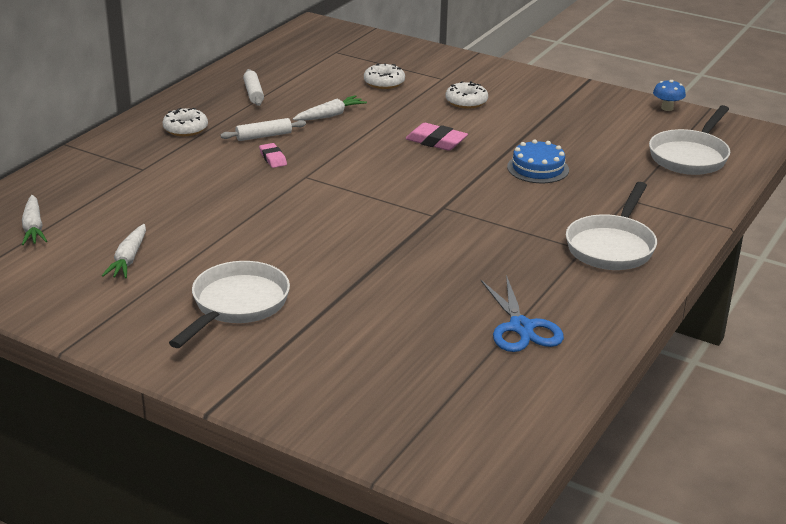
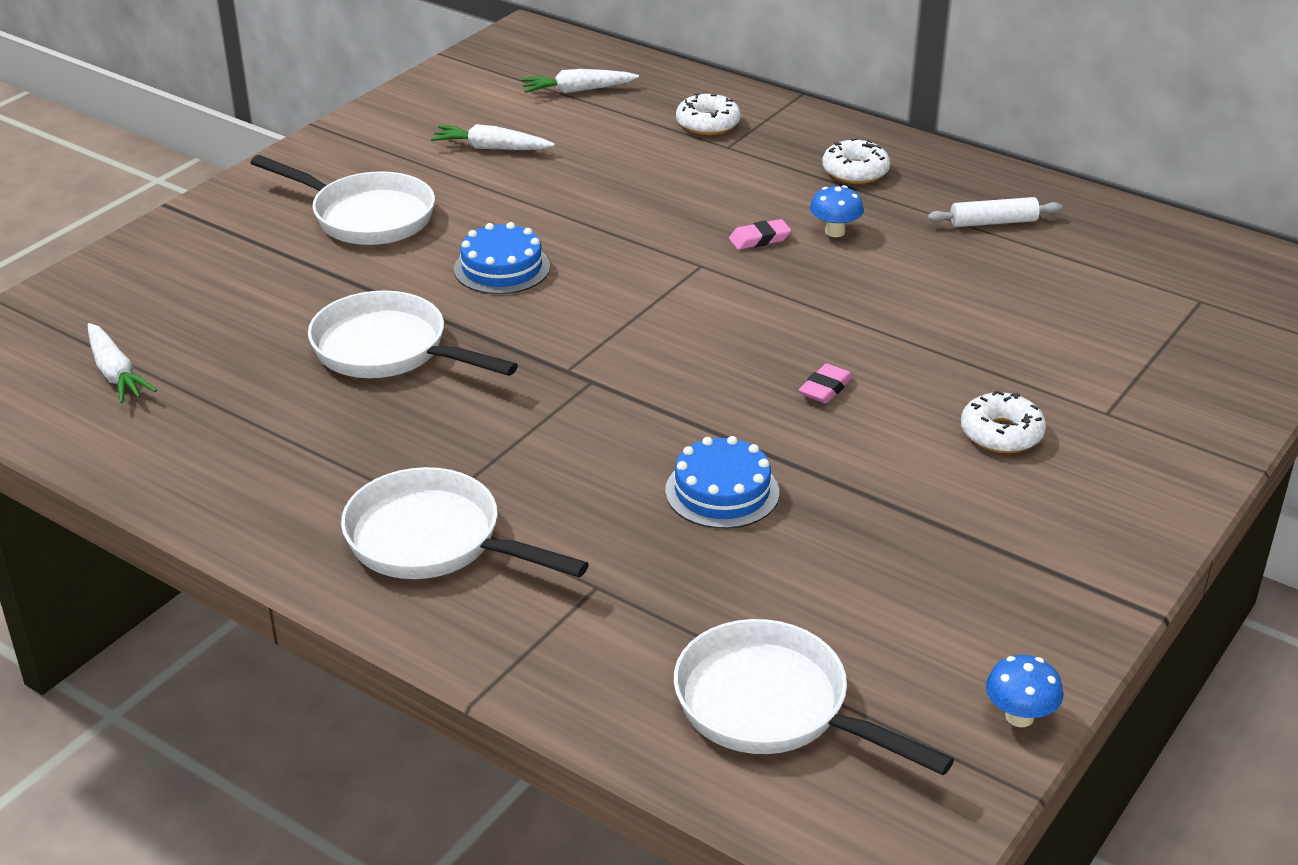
camera: 95 degrees right, 5 degrees up
(264, 136) = (835, 232): white rolling pin -> blue mushroom
(312, 244) = (502, 268): none -> blue cake
(330, 115) = (918, 289): white carrot -> white carrot (115, 373)
(384, 82) = (1069, 346): white donut -> white donut (708, 124)
(422, 278) = (388, 350): none -> white pan
(436, 141) = (825, 388): pink eraser -> pink eraser, size x0.63
(521, 327) = (236, 423): blue scissors -> none

